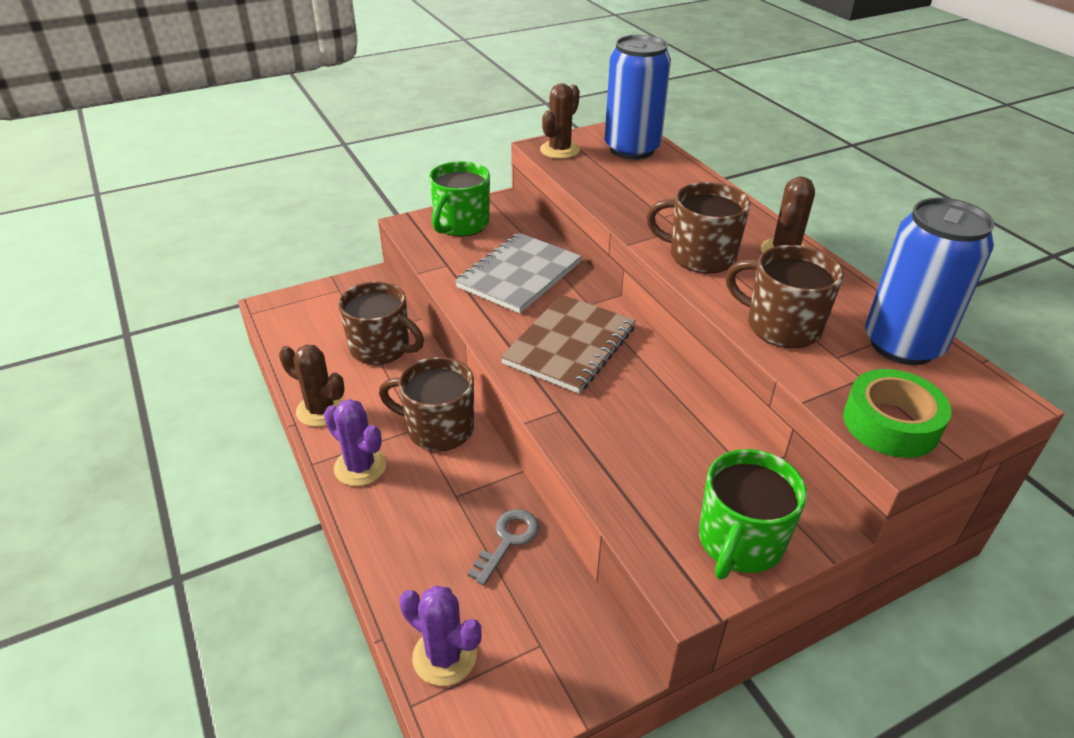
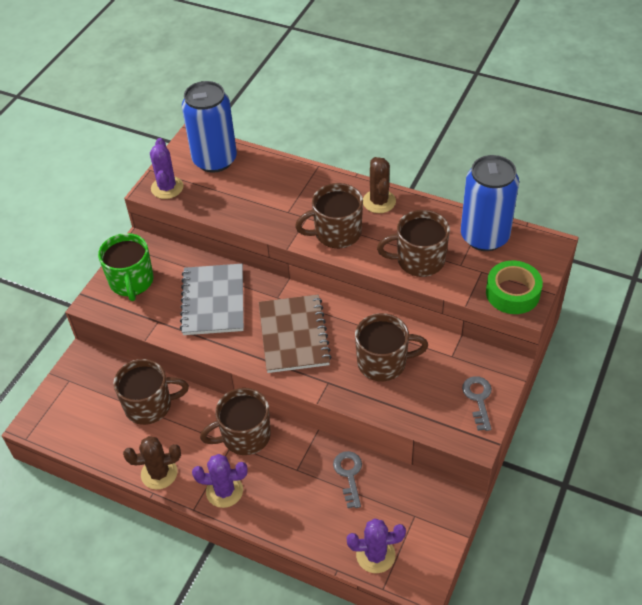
camera: 35 degrees left, 10 degrees up
(559, 150) = (167, 188): brown cactus -> purple cactus
(648, 428) = (383, 362): none -> brown mug
(739, 542) = (478, 399): green mug -> grey key

